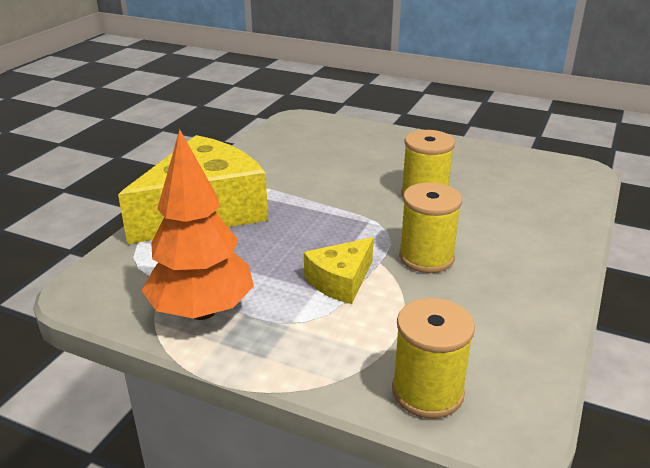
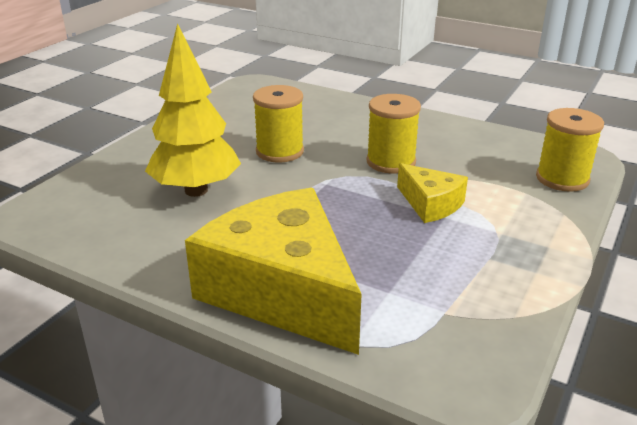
camera: 85 degrees left, 0 degrees up
(202, 311) = (491, 283): orange tree -> none
(341, 166) = (196, 190): none -> yellow tree

